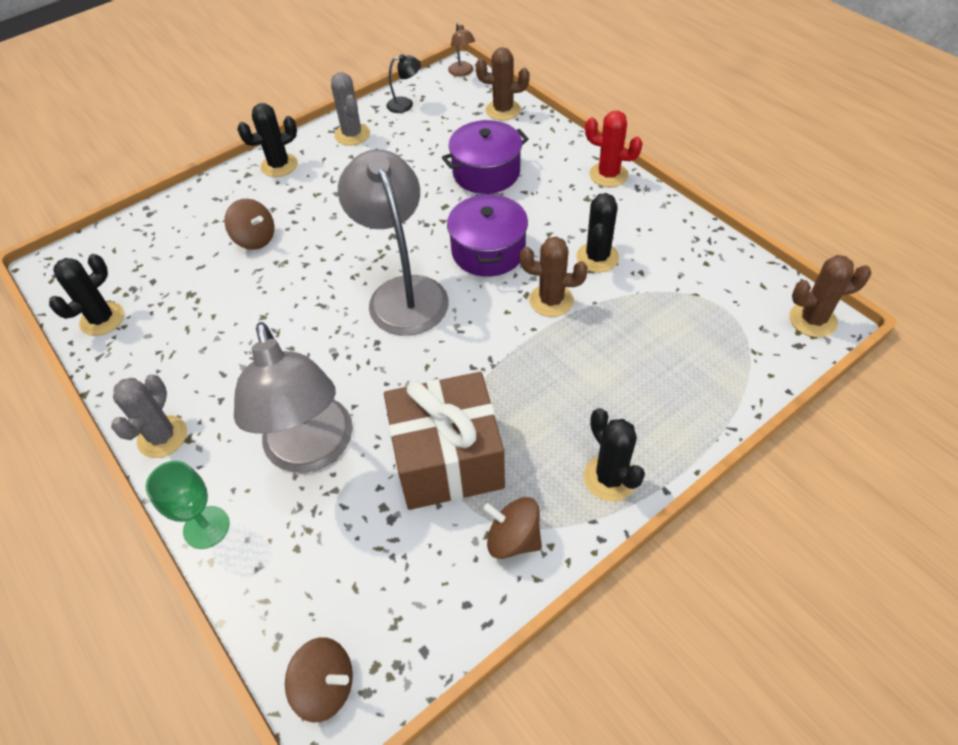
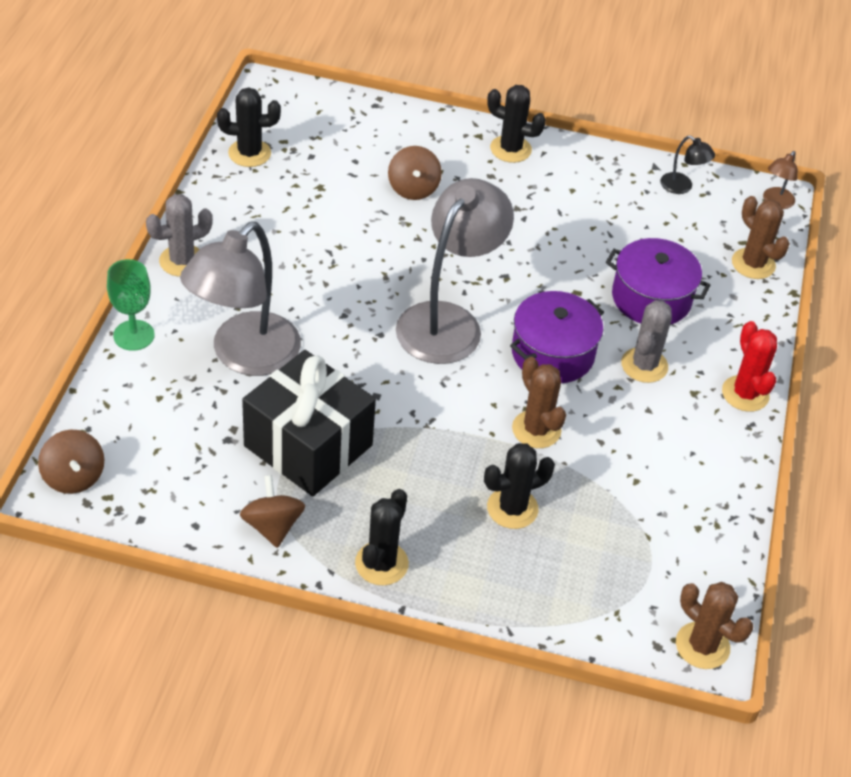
camera: 45 degrees right, 5 degrees down
(352, 134) = (600, 174): grey cactus -> grey cactus (644, 365)
(447, 459) = (308, 445): brown gift -> black gift
(597, 257) = (622, 438): black cactus -> black cactus (512, 508)

